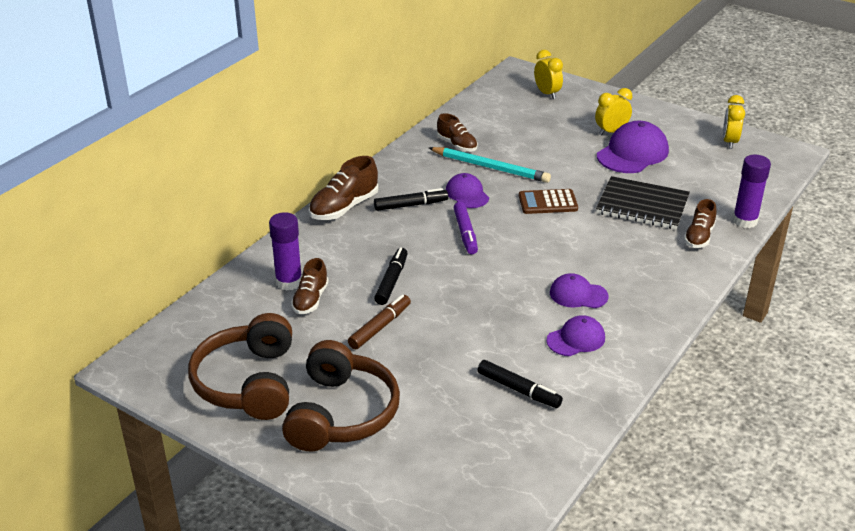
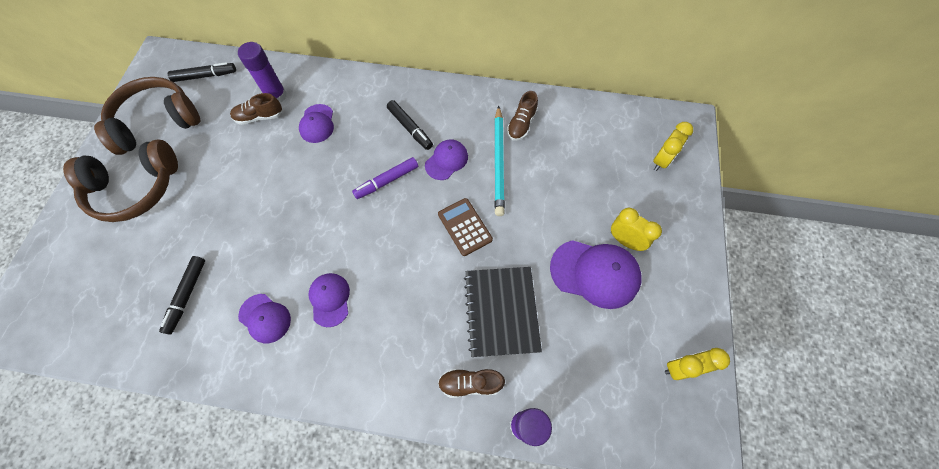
camera: 65 degrees right, 30 degrees up
(344, 207) = (386, 87): brown shoe -> none
(355, 261) = (317, 124): none -> purple cap
(380, 327) = (239, 172): brown marker -> none
(391, 281) = (300, 156): black marker -> black marker (205, 76)

